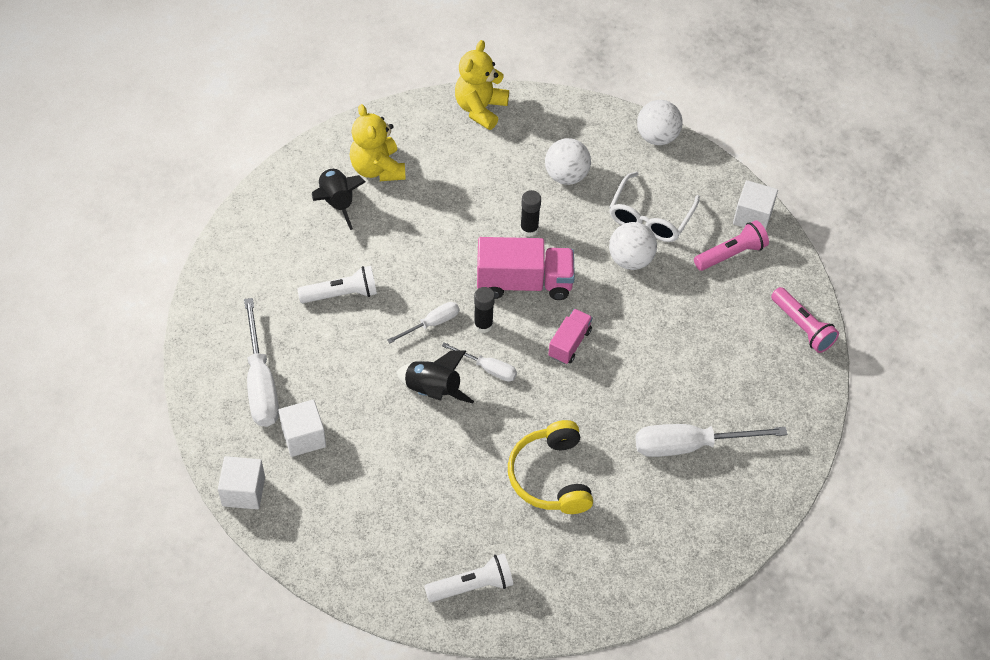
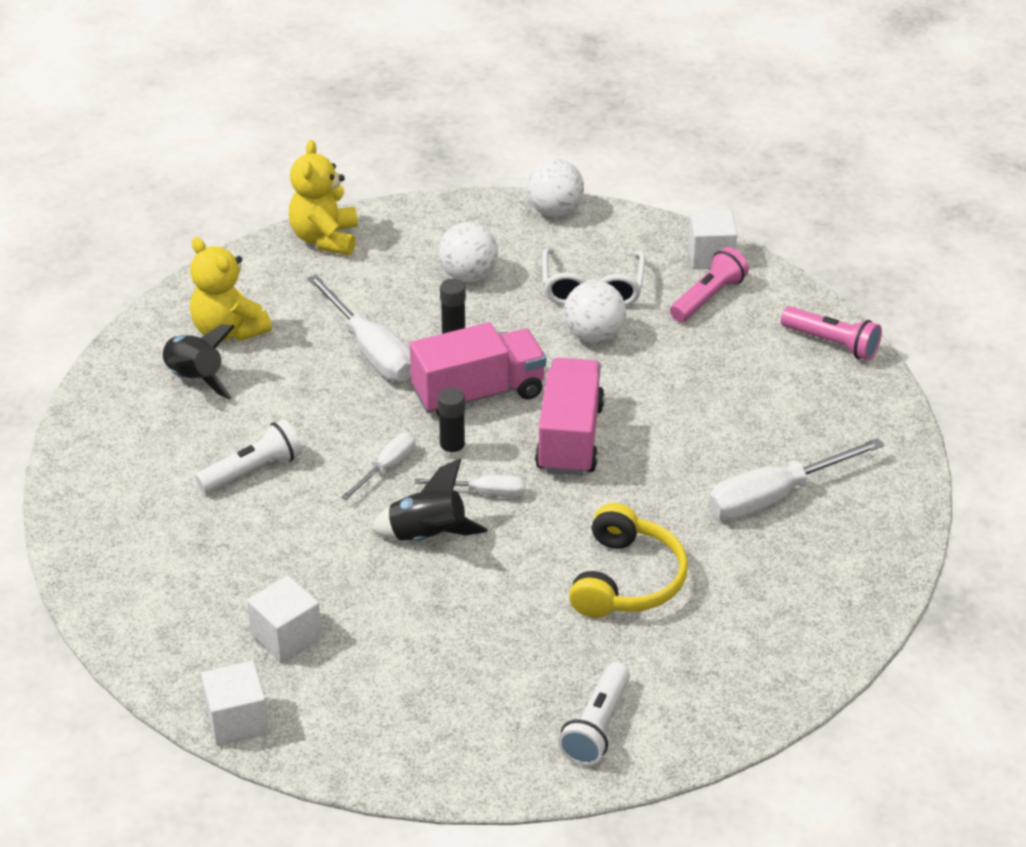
camera: 20 degrees left, 15 degrees down
(261, 383) = (197, 595): white screwdriver -> white screwdriver (370, 350)
(472, 586) = (596, 726): white flashlight -> white flashlight turned 150 degrees clockwise
(550, 477) = (627, 580): yellow headphones -> yellow headphones turned 135 degrees counterclockwise
(569, 343) = (570, 438): pink truck -> pink truck, size x1.77

